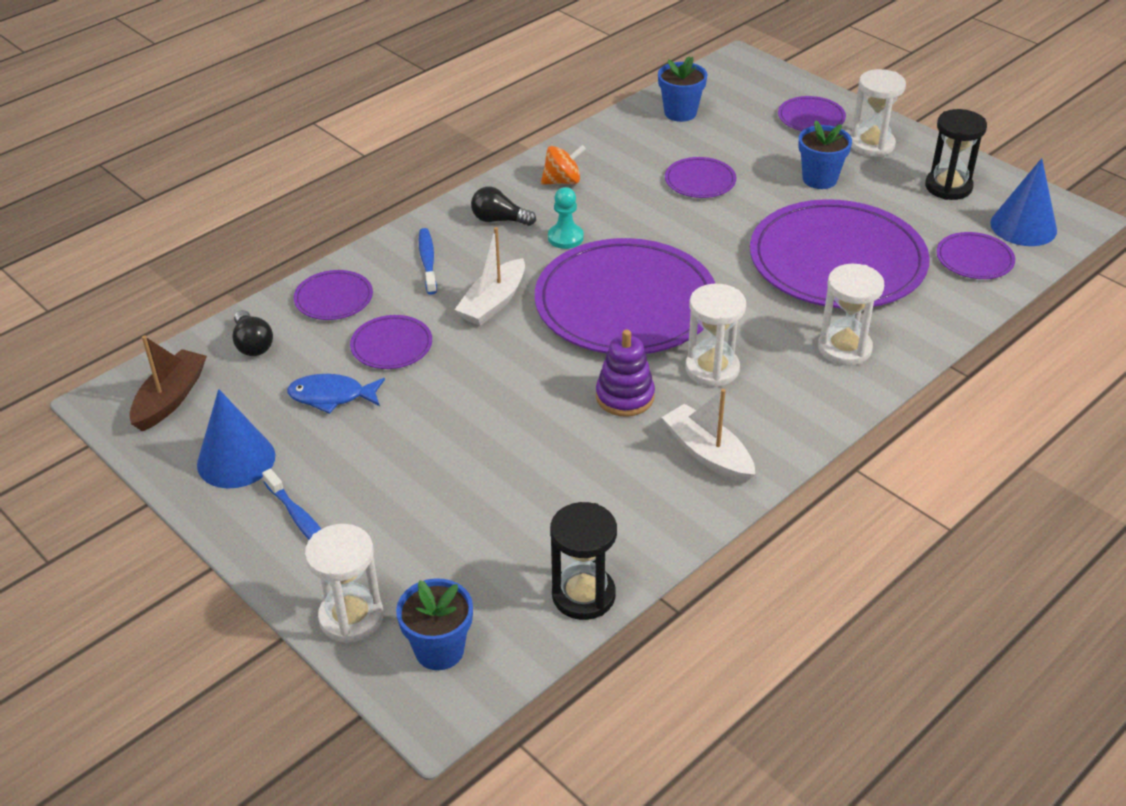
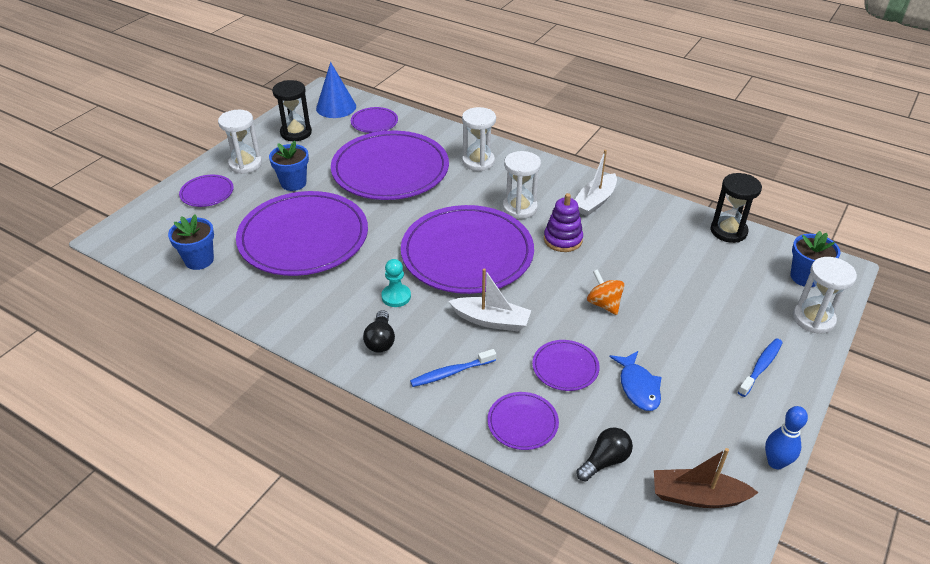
camera: 105 degrees left, 0 degrees up
(166, 476) = (775, 462): none -> blue bowling pin
(236, 460) = (733, 423): blue cone -> none
(563, 181) = (315, 312): orange spinning top -> orange spinning top (604, 304)
(700, 181) = (303, 237): purple plate -> purple plate, size x2.30

